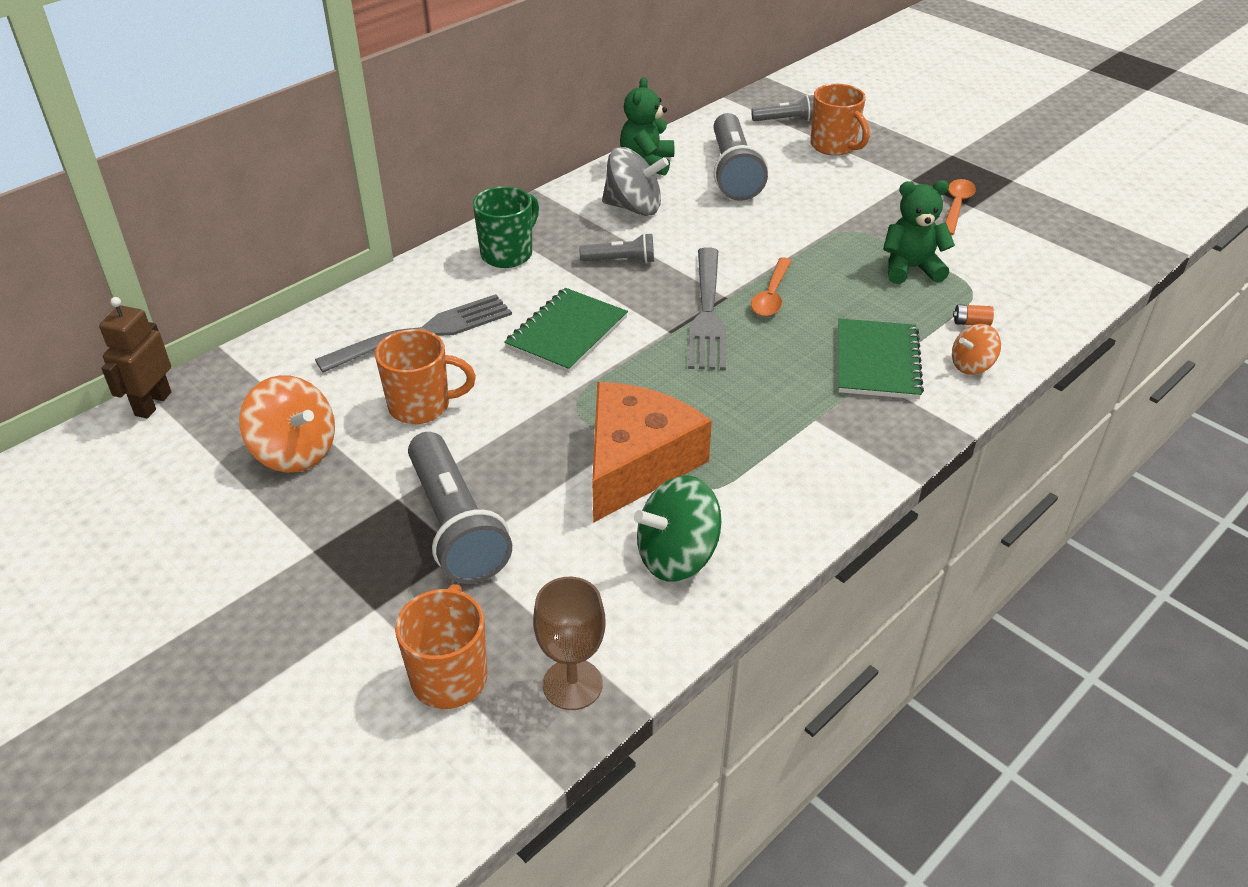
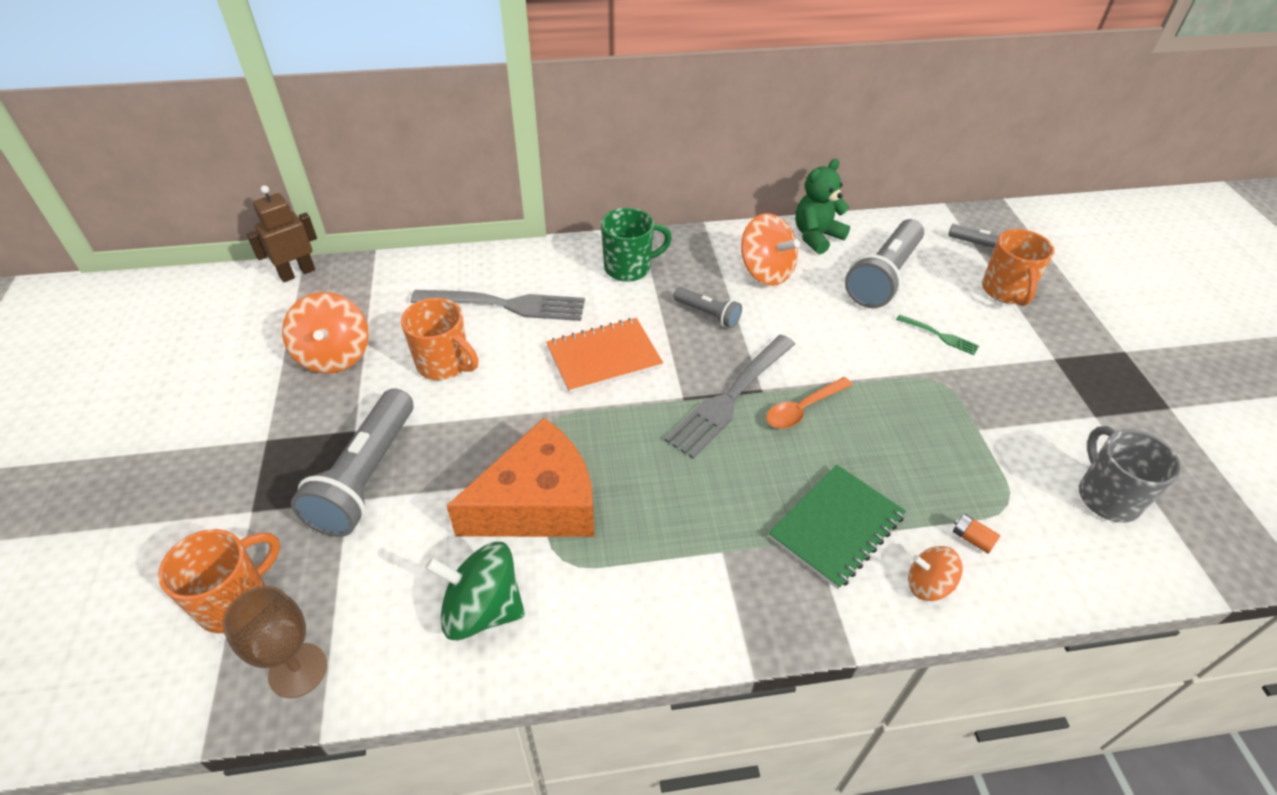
camera: 35 degrees right, 5 degrees up
(567, 333) = (604, 357): green notebook -> orange notebook
(634, 207) = (765, 272): grey spinning top -> orange spinning top
(818, 198) = (939, 335): none -> green fork
(911, 268) = (964, 449): green teddy bear -> none
(956, 206) = (1076, 407): orange spoon -> none
(1026, 255) = (1107, 497): none -> grey mug

